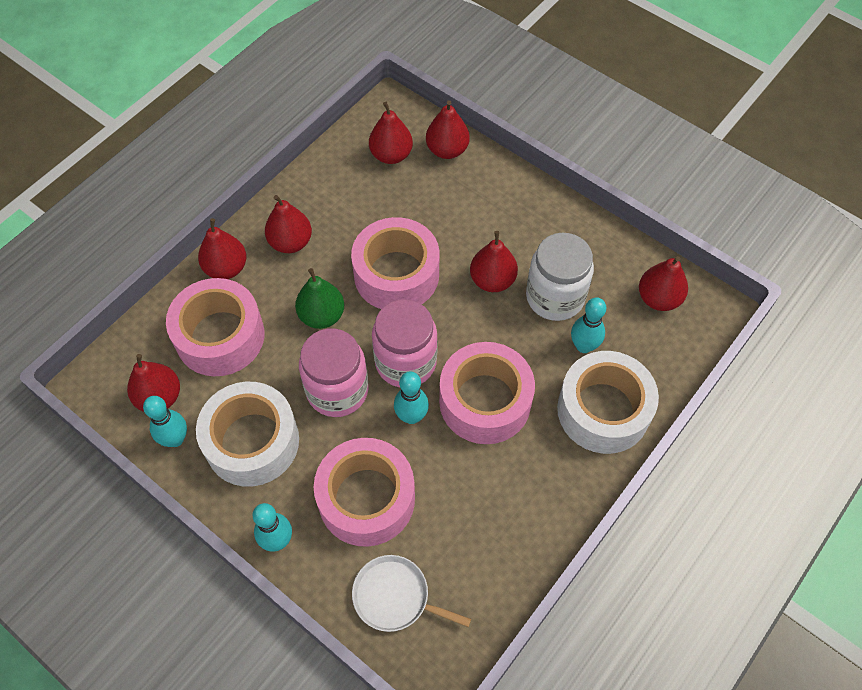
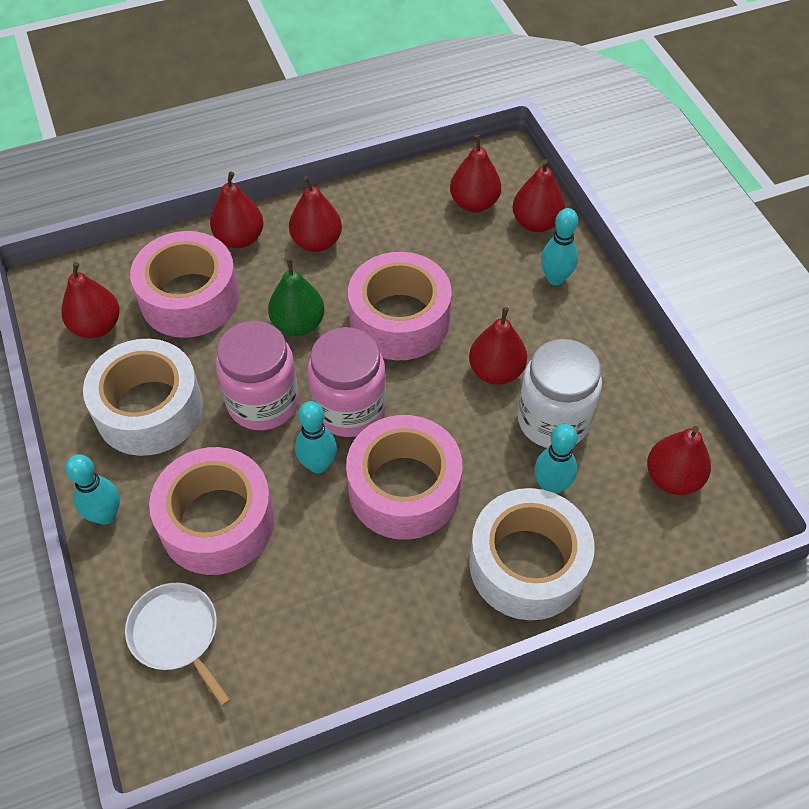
camera: 30 degrees right, 5 degrees down
(175, 439) = (83, 371): turquoise bowling pin -> turquoise bowling pin (555, 278)

